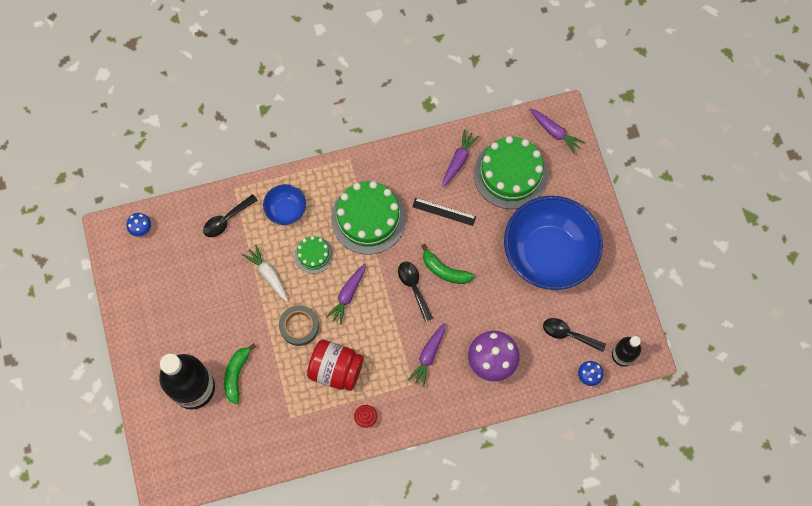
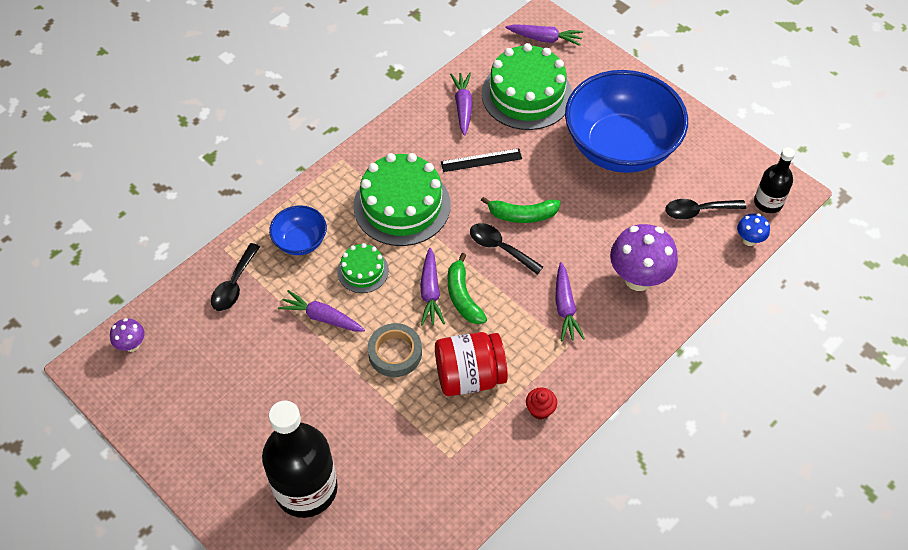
camera: 30 degrees left, 15 degrees down
(142, 229) = (132, 345): blue mushroom -> purple mushroom
(236, 374) = (352, 444): green banana -> green banana (462, 297)
(268, 275) = (322, 317): white carrot -> purple carrot

